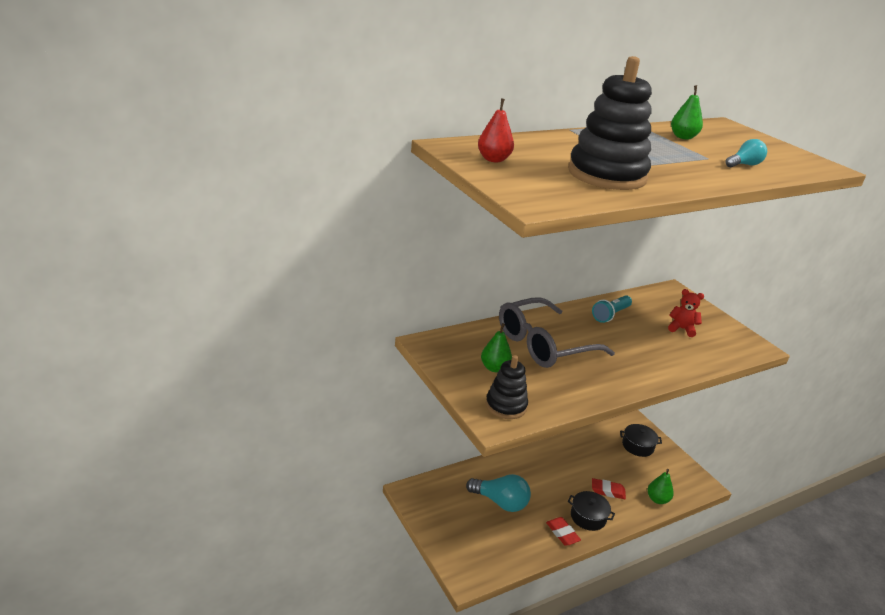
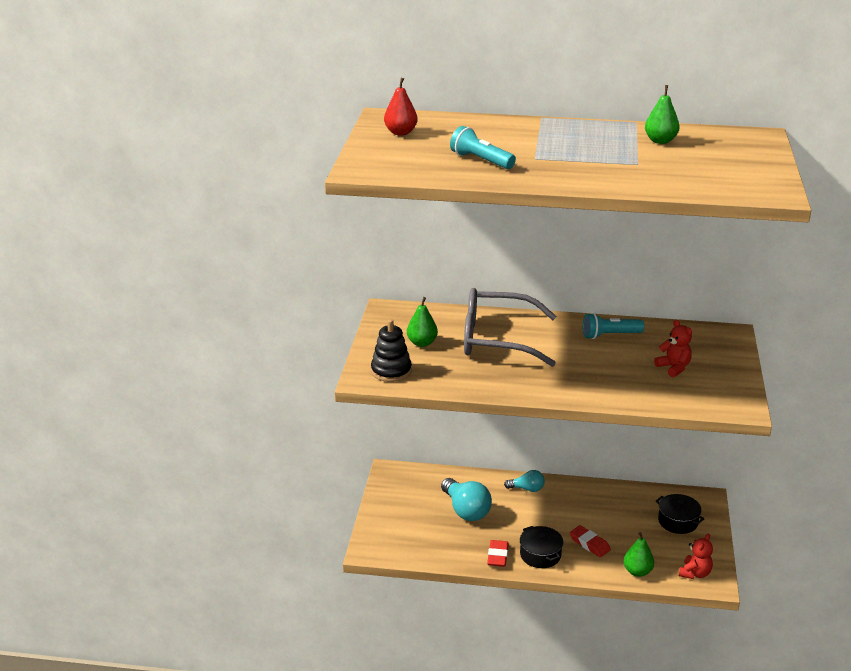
camera: 40 degrees right, 0 degrees up
(607, 175) = (481, 161): black stacking toy -> turquoise flashlight
(688, 483) = (695, 573): none -> red teddy bear
(744, 165) = (664, 176): turquoise light bulb -> turquoise light bulb (527, 489)

